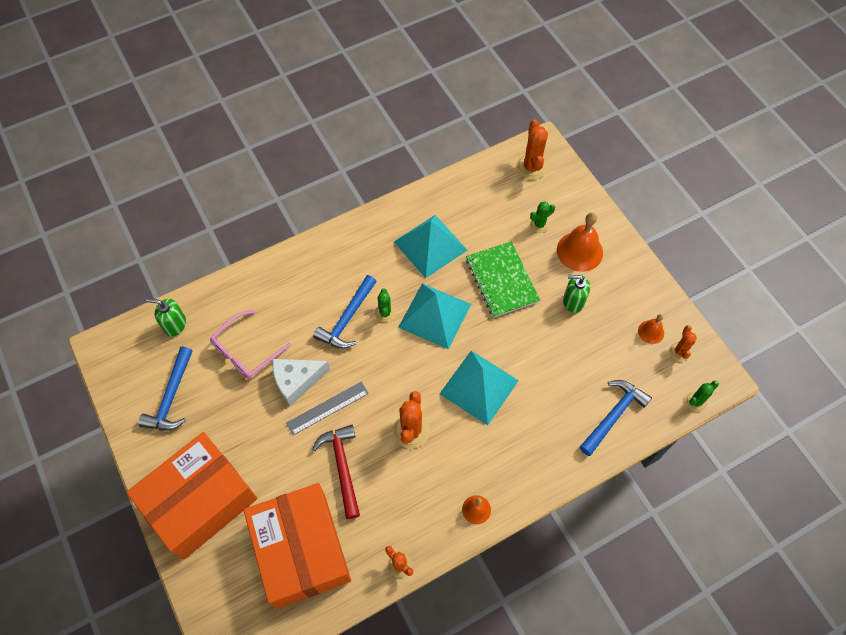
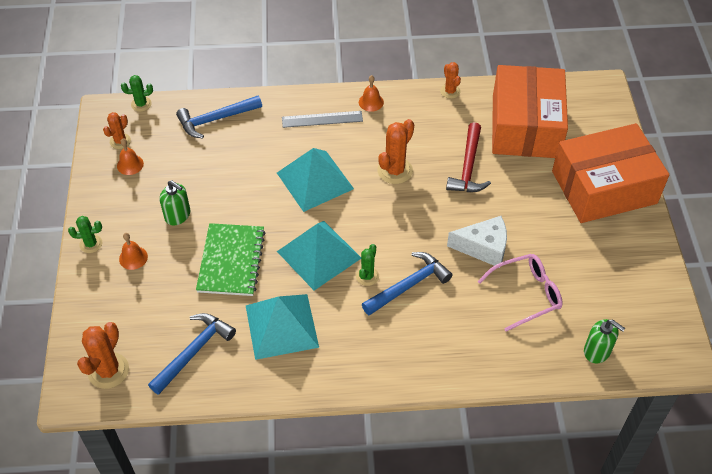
camera: 155 degrees left, 10 degrees down
(171, 397) = (614, 280): blue hammer -> blue hammer (193, 351)
(327, 408) = (463, 215): grey ruler -> grey ruler (322, 119)
(539, 224) = (151, 301): green cactus -> green cactus (91, 244)
(579, 251) = (133, 258): orange bell -> orange bell, size x0.54

